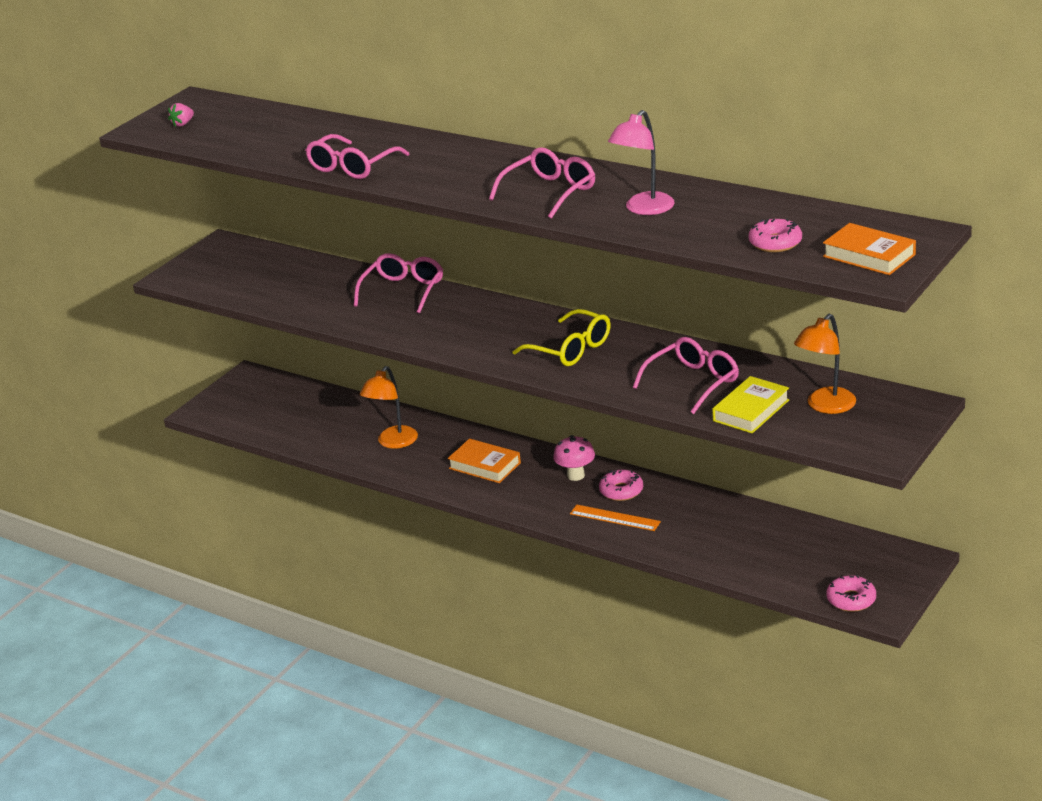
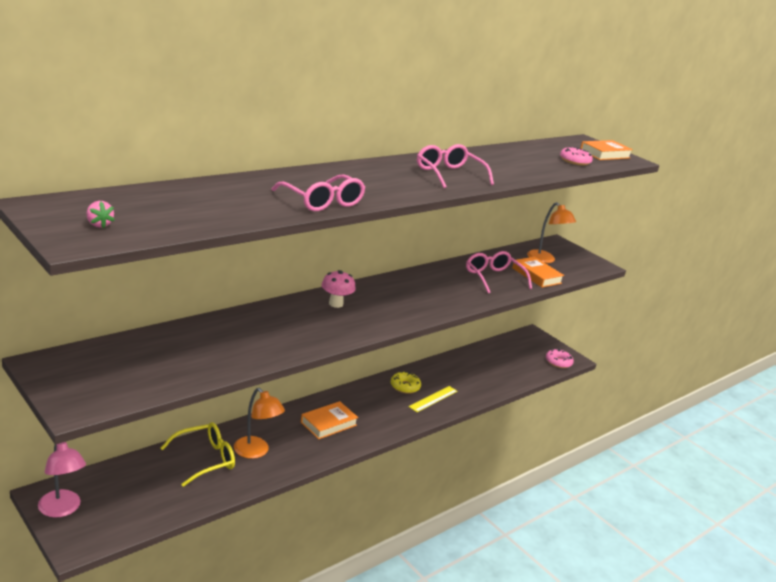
camera: 80 degrees left, 5 degrees down
(403, 291) = (264, 317): pink glasses -> none
(571, 349) = (420, 294): yellow glasses -> yellow glasses (205, 459)
(576, 475) = (373, 395): pink mushroom -> pink mushroom (336, 304)
(615, 518) = (433, 399): orange ruler -> yellow ruler
(621, 491) = (405, 386): pink donut -> yellow donut
(644, 209) = (501, 166): pink lamp -> pink lamp (62, 509)
(751, 410) = (536, 275): yellow book -> orange book

